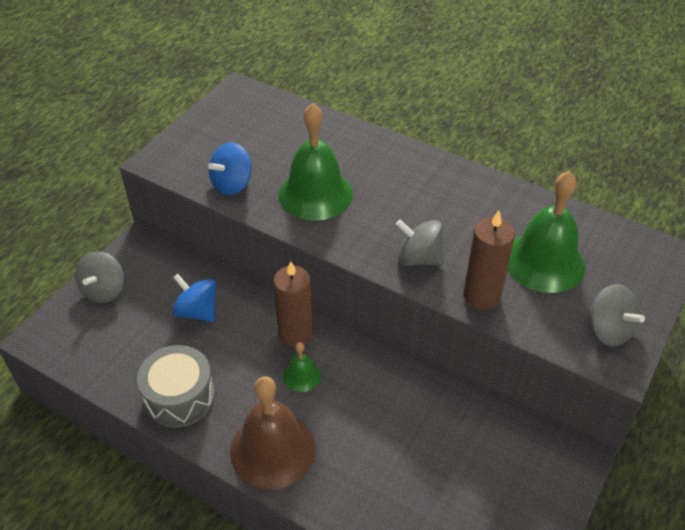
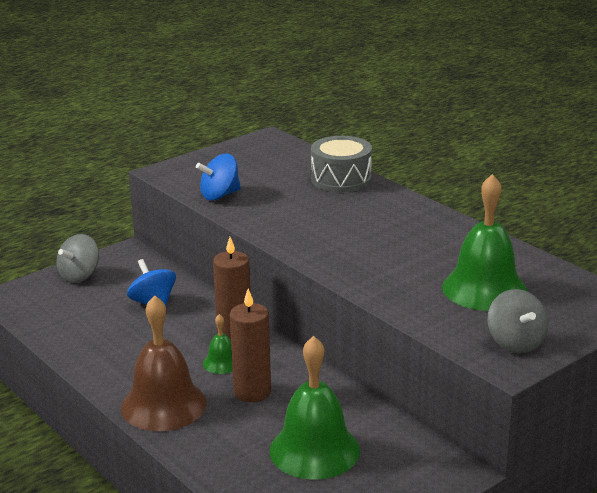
camera: 20 degrees right, 20 degrees down
(180, 397) = (102, 355): grey drum -> grey drum (341, 179)
(315, 194) = (292, 212): green bell -> green bell (314, 450)
(418, 258) = (360, 267): grey spinning top -> none
(481, 296) = (403, 300): brown candle -> brown candle (252, 392)

